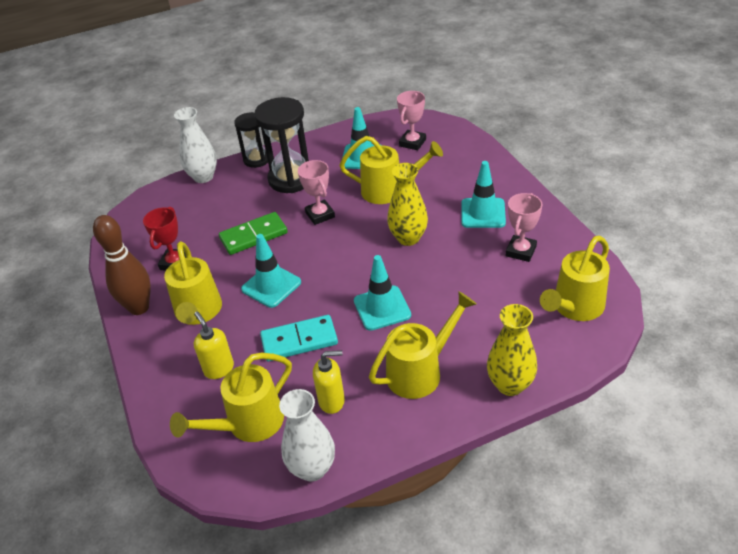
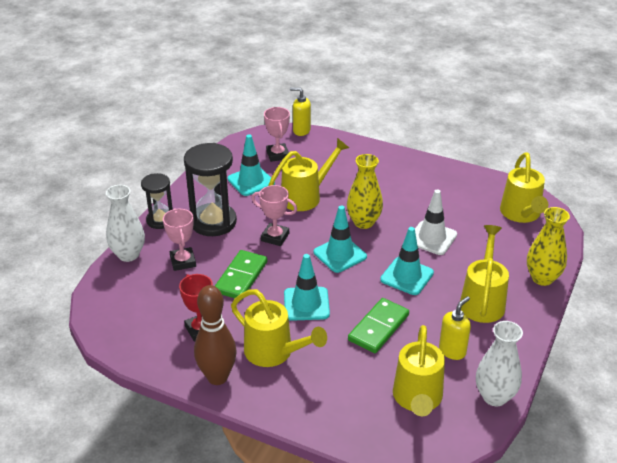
camera: 45 degrees left, 5 degrees down
(219, 369) = (346, 379): yellow soap dispenser -> yellow soap dispenser (301, 130)
(299, 340) = (378, 327): turquoise domino -> green domino
(451, 284) = (432, 238): none -> white traffic cone
(483, 213) = (393, 182): turquoise traffic cone -> turquoise traffic cone (340, 254)
(521, 251) = (448, 196): pink trophy -> pink trophy (183, 261)

